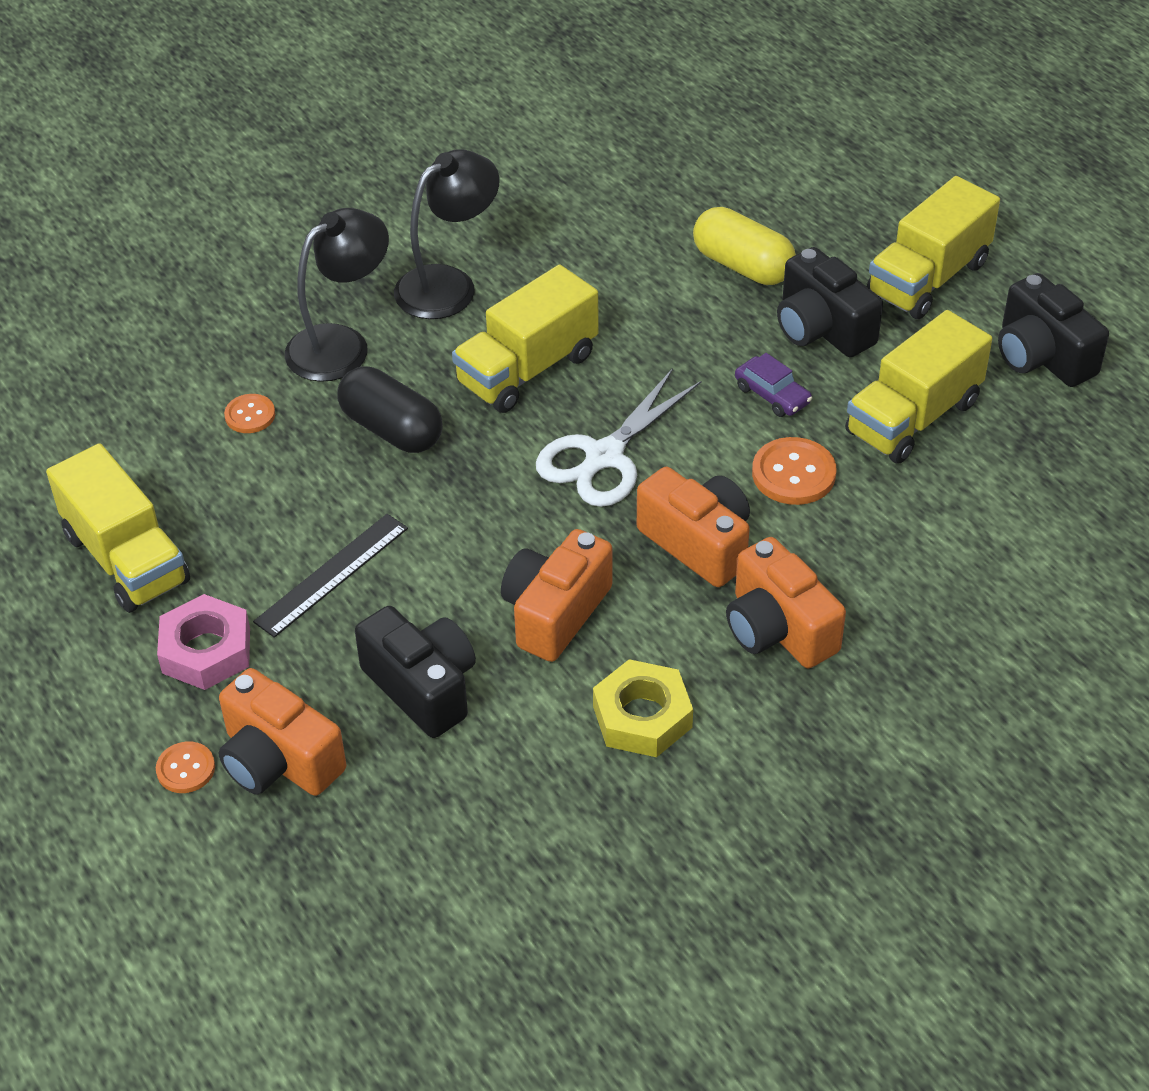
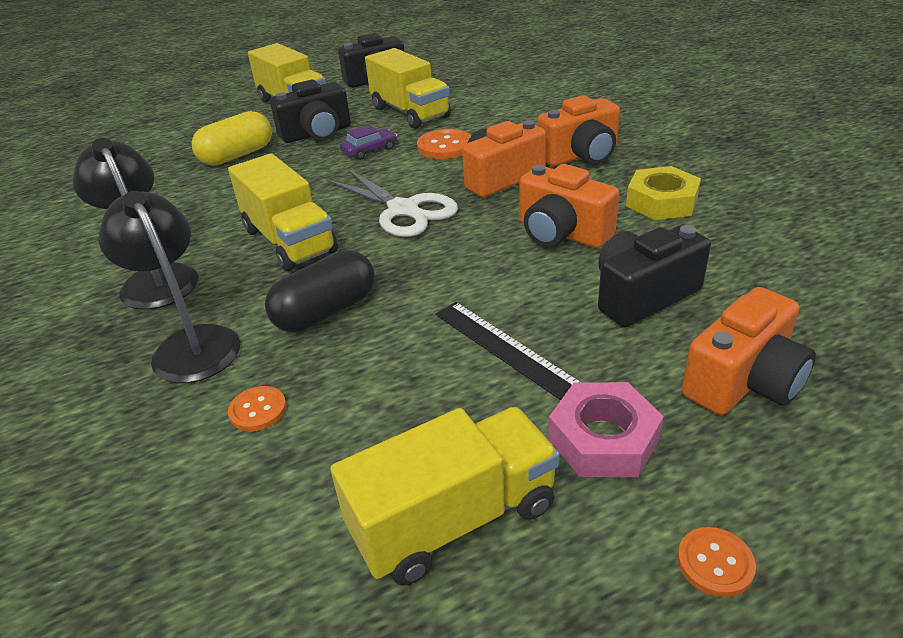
camera: 80 degrees left, 10 degrees down
(186, 769) = (772, 451): orange button -> orange button (715, 563)

